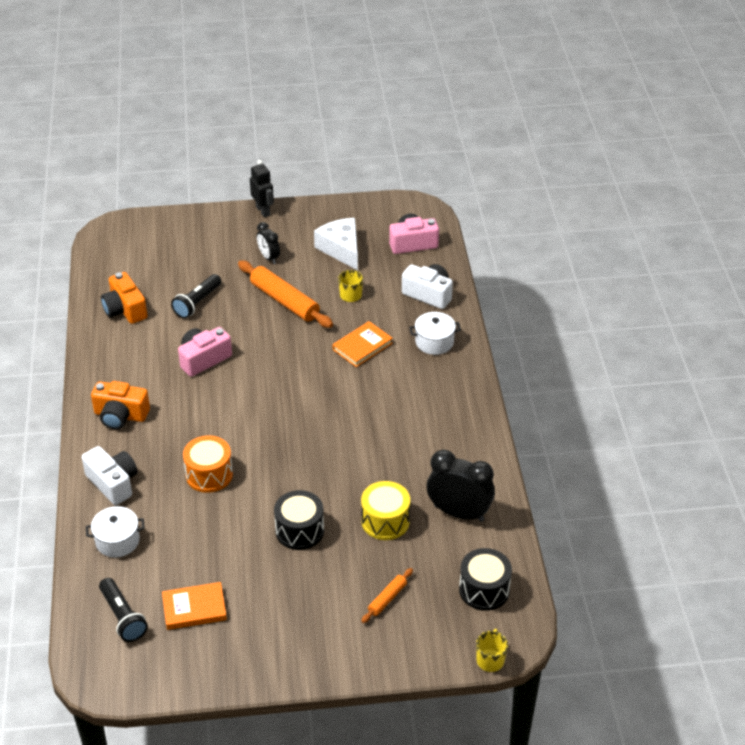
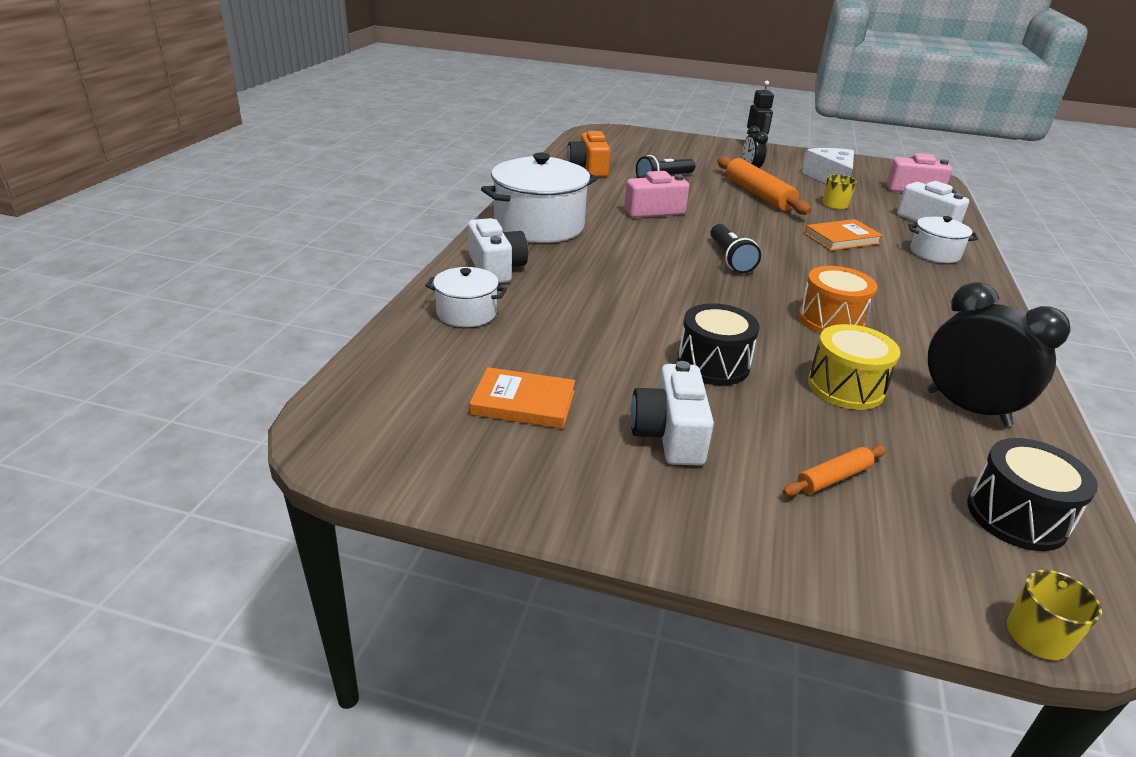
camera: 20 degrees right, 10 degrees down
(120, 415) = (539, 226): orange camera -> white pot
(123, 617) = (420, 383): black flashlight -> black flashlight (730, 258)
(209, 474) = (614, 288): orange drum -> orange drum (831, 320)
(290, 601) = (670, 434): none -> white camera

